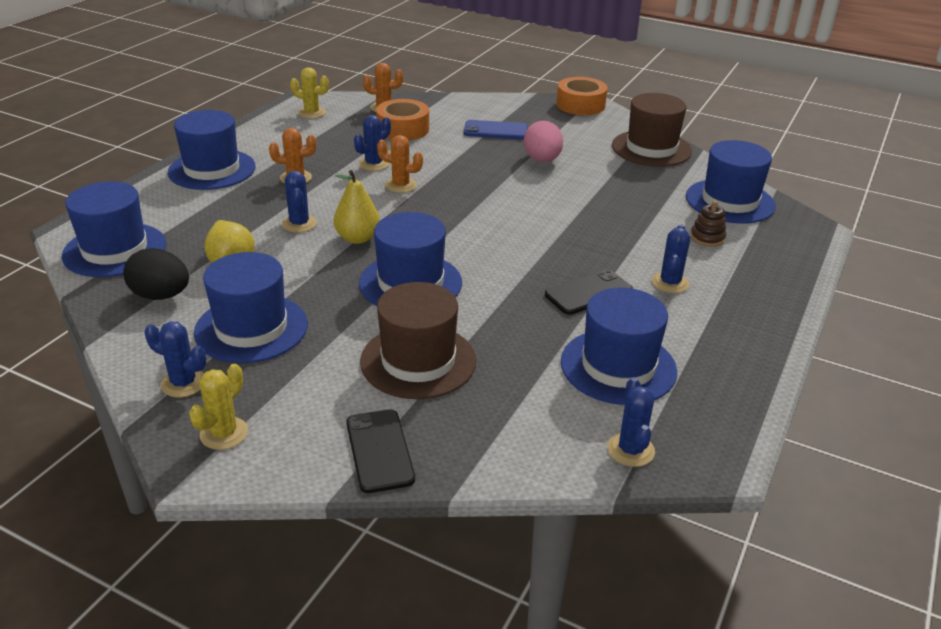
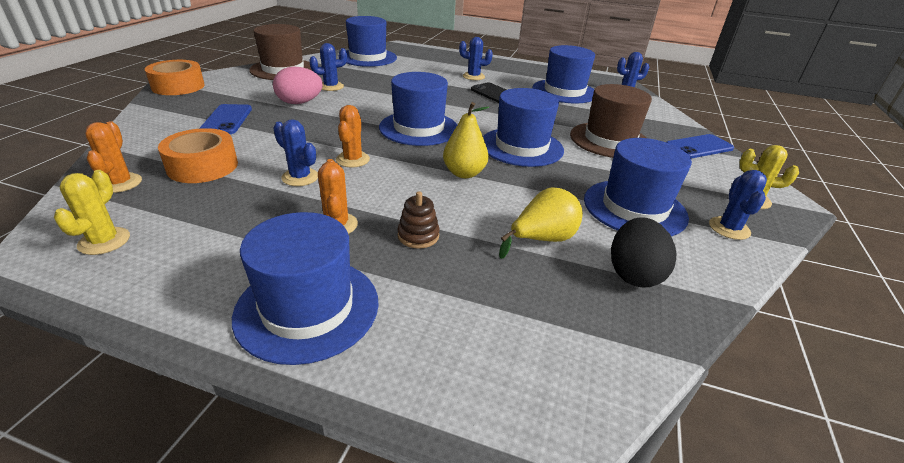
camera: 100 degrees left, 0 degrees up
(115, 250) = (573, 348): blue hat -> blue hat (419, 128)
(299, 224) = (448, 207): blue cactus -> blue cactus (331, 86)
(379, 450) = (699, 147): black phone -> blue phone
(707, 238) = (417, 65): brown stacking toy -> brown stacking toy (418, 236)

